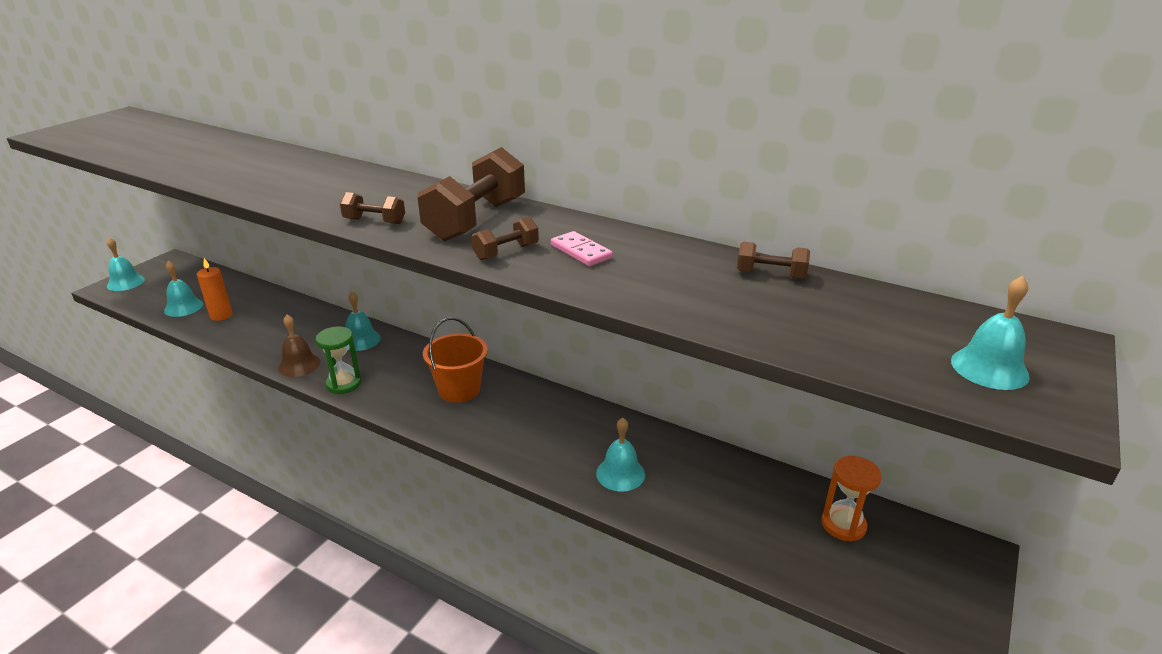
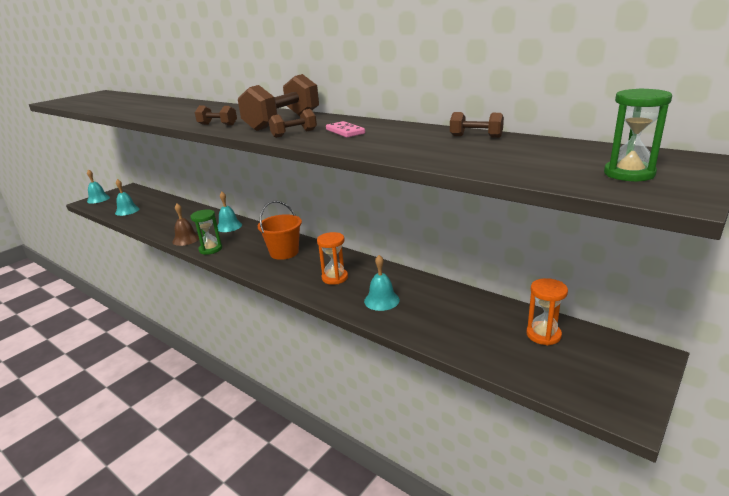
camera: 10 degrees right, 5 degrees down
(221, 315) = (148, 214): orange candle -> none
(545, 435) = (335, 278): none -> orange hourglass
(989, 368) = (629, 174): turquoise bell -> green hourglass

